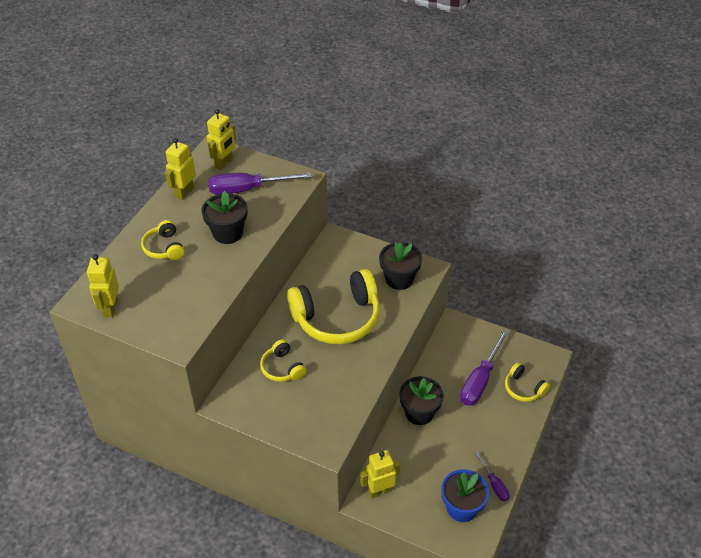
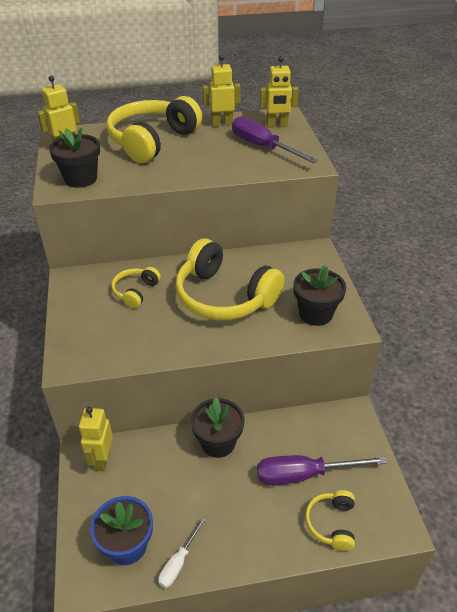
camera: 55 degrees right, 5 degrees down
(164, 248) = (152, 141): yellow headphones -> yellow headphones, size x2.08
(228, 233) = (201, 159): black flower pot -> black flower pot (81, 179)
(379, 491) = (102, 460): yellow robot -> yellow robot turned 120 degrees counterclockwise
(494, 484) = (178, 562): purple screwdriver -> white screwdriver

